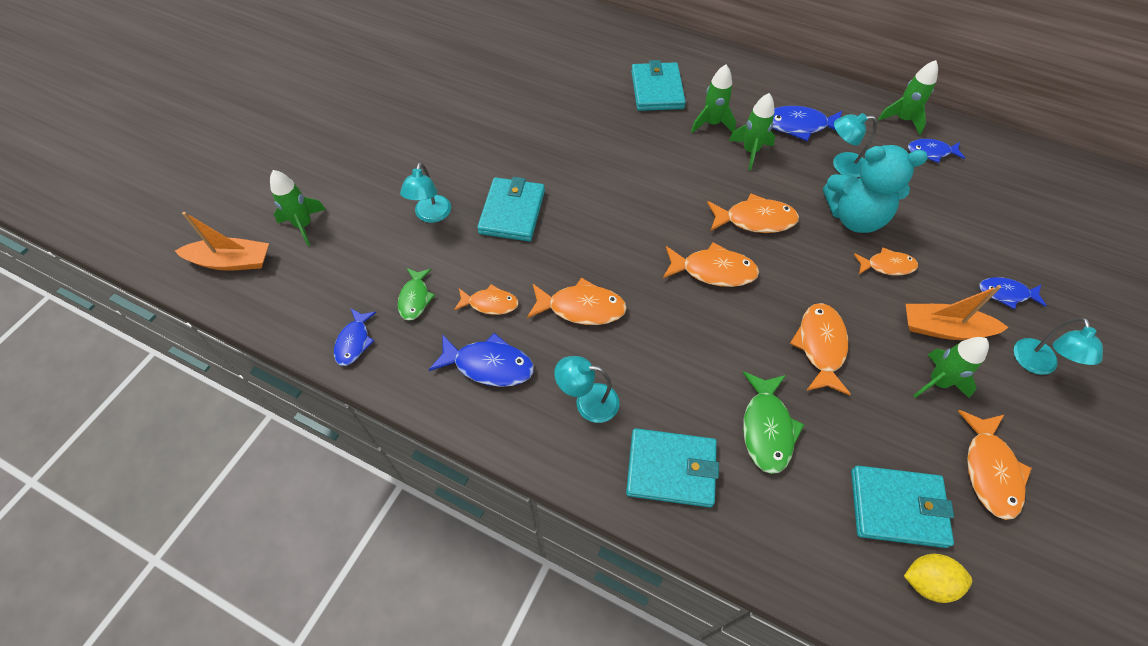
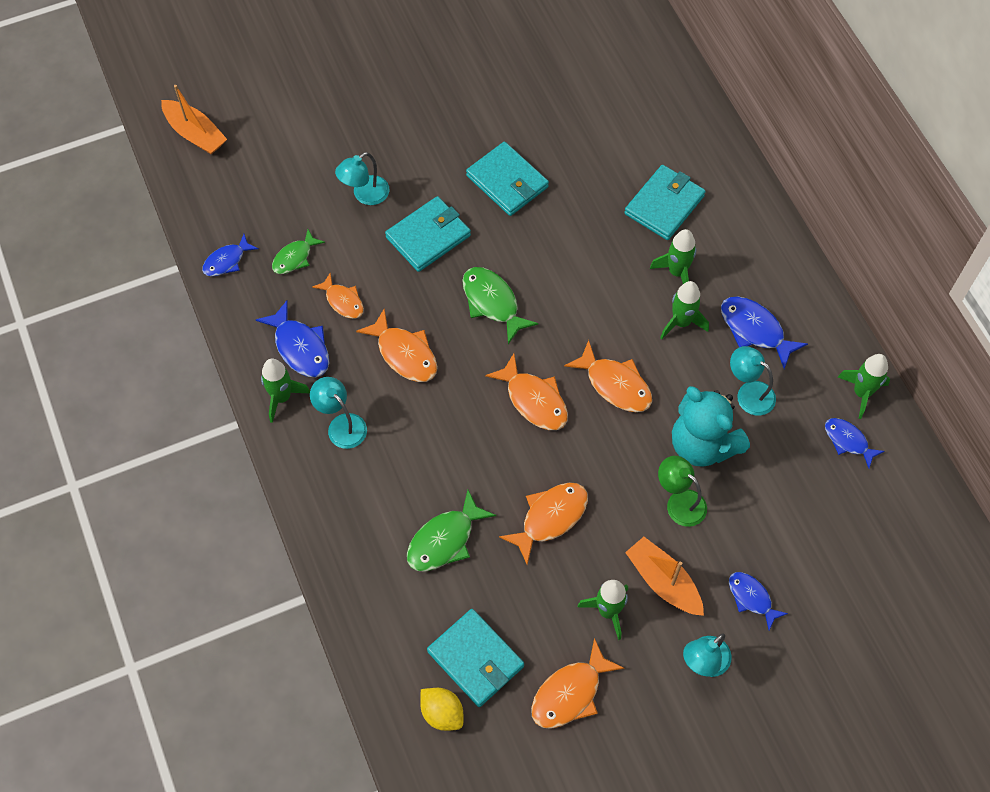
camera: 40 degrees right, 5 degrees up
(304, 225) = (267, 137): green rocket -> green rocket (282, 397)
(609, 225) = (492, 302): none -> green fish
(671, 469) = (351, 512): turquoise wallet -> turquoise wallet (507, 181)
(887, 266) = (679, 502): orange fish -> green lamp

